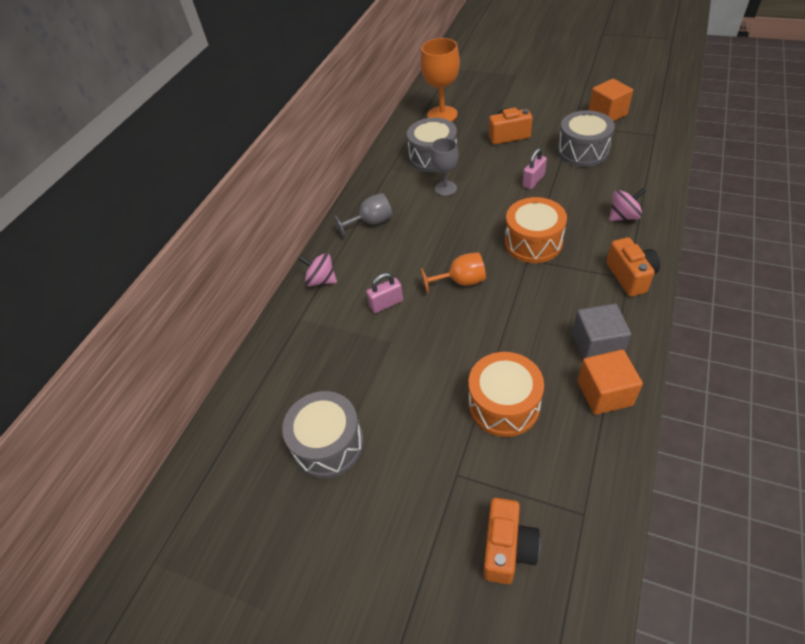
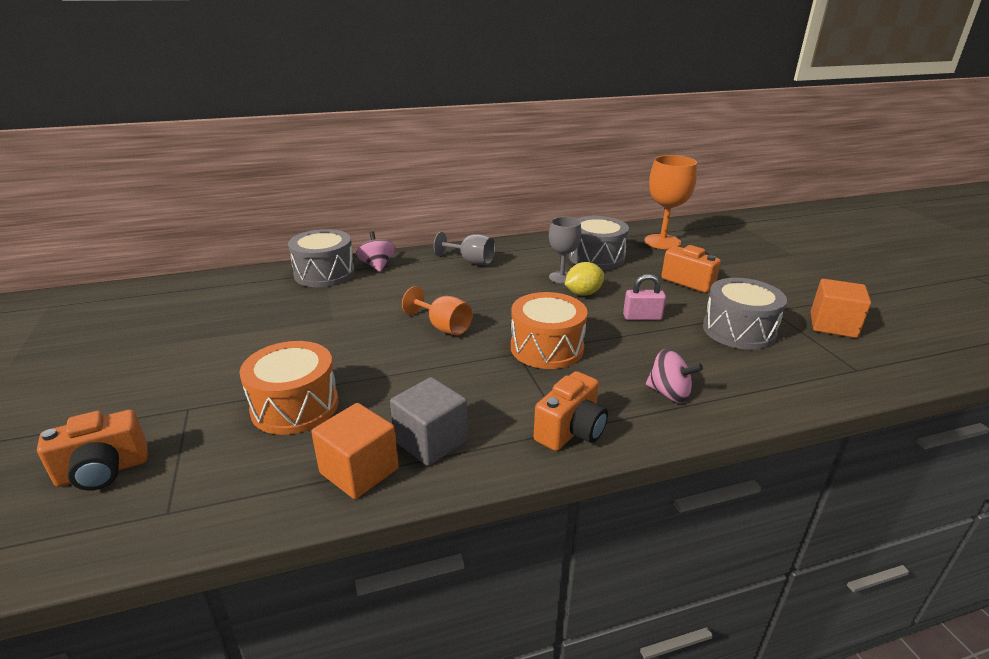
camera: 45 degrees right, 20 degrees down
(328, 444) = (192, 332): grey drum -> grey drum (324, 273)
(386, 303) = (377, 301): pink padlock -> none
(478, 190) = (583, 293): none -> yellow lemon

